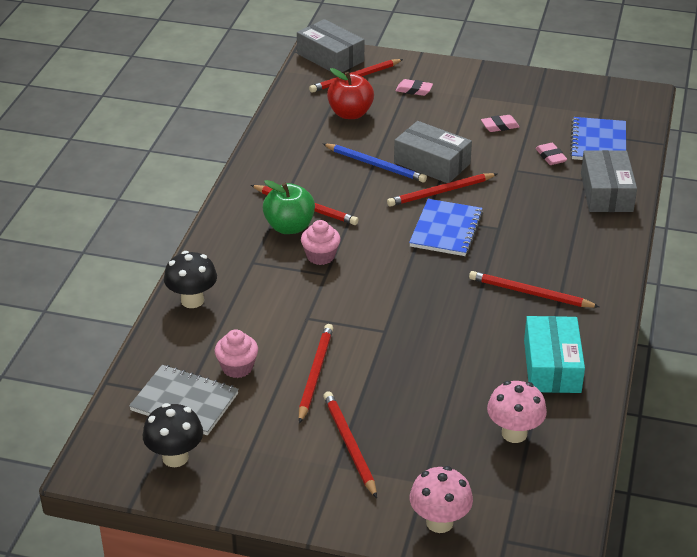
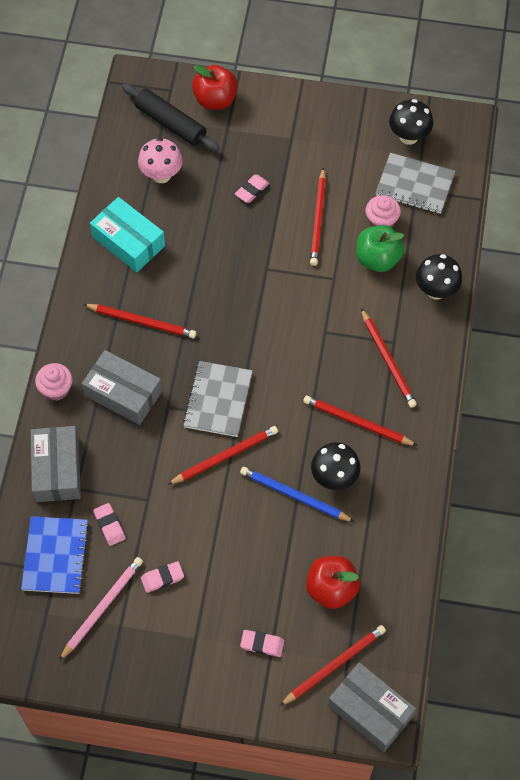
camera: 175 degrees right, 25 degrees up
(289, 227) = (368, 392): green apple -> green apple (377, 259)
(320, 256) = (332, 354): pink cupcake -> pink cupcake (56, 389)
(335, 174) = (334, 477): none -> black mushroom
(349, 445) = (284, 156): red pencil -> red pencil (388, 360)
(395, 409) = (252, 190): none -> pink eraser
(432, 163) = (235, 504): grey box -> grey box (123, 393)
(439, 522) = (215, 100): pink mushroom -> red apple
(446, 230) = (218, 400): blue notebook -> grey notebook
(504, 495) = (170, 123): none -> black rolling pin
(552, 114) = (102, 607): none -> pink pencil
(552, 366) = (128, 241): turquoise box -> turquoise box turned 45 degrees counterclockwise

